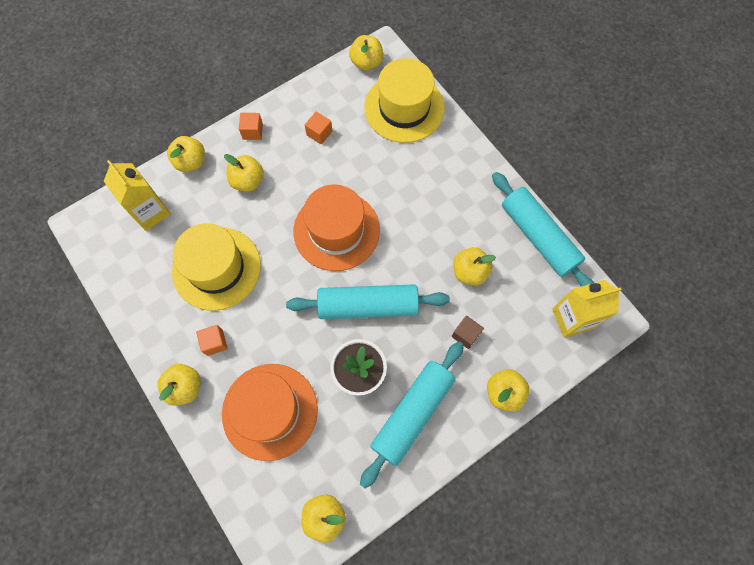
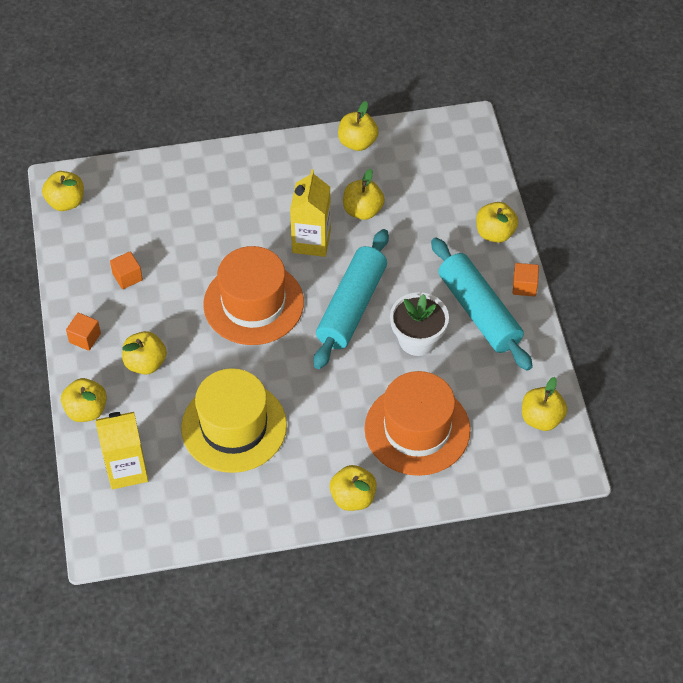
camera: 65 degrees left, 15 degrees down
(215, 342) = (318, 455): orange cube -> orange cube (524, 286)
(404, 108) = (145, 191): yellow hat -> none
(465, 334) = (424, 239): brown cube -> none
(538, 237) = (357, 142): turquoise rolling pin -> yellow apple
(572, 318) = (452, 152): yellow carton -> yellow carton (311, 241)

